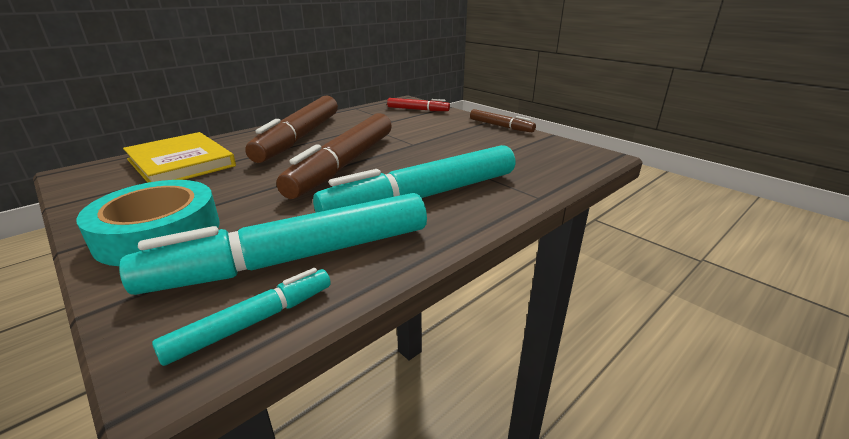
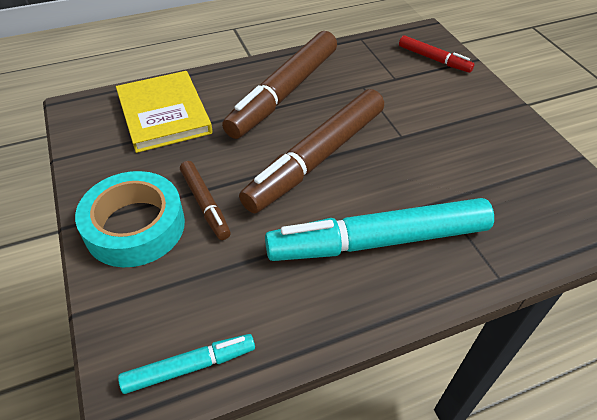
camera: 20 degrees right, 20 degrees up
(296, 258) = (237, 299): turquoise marker -> none
(501, 126) = (522, 123): brown marker -> brown marker (205, 204)

